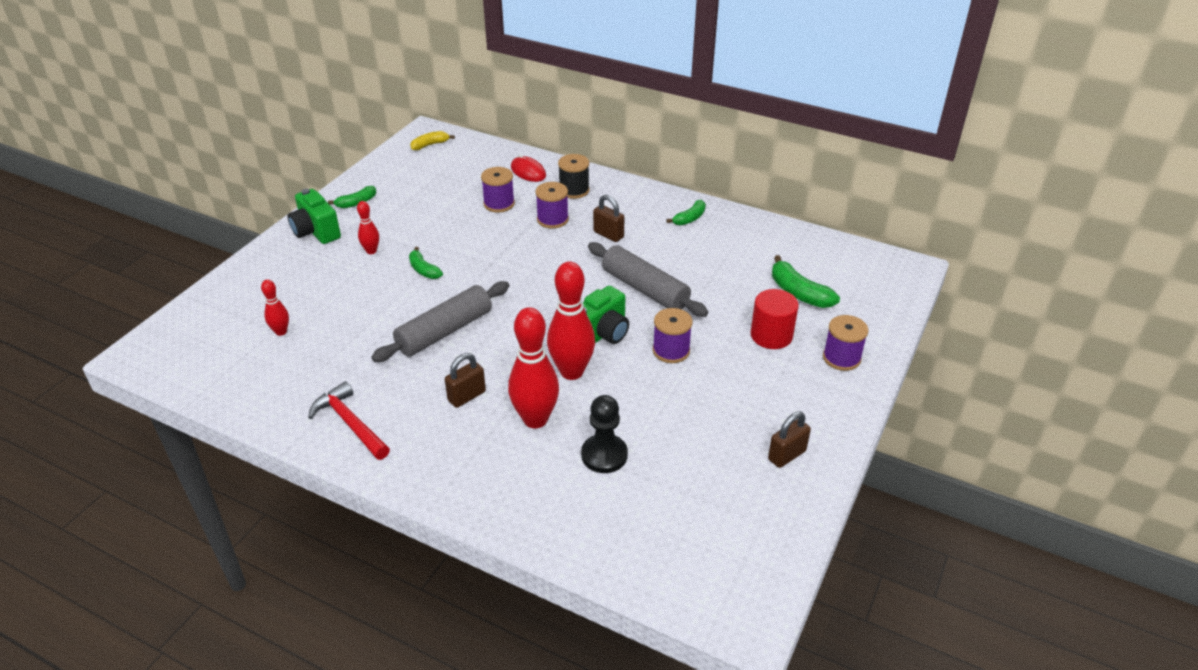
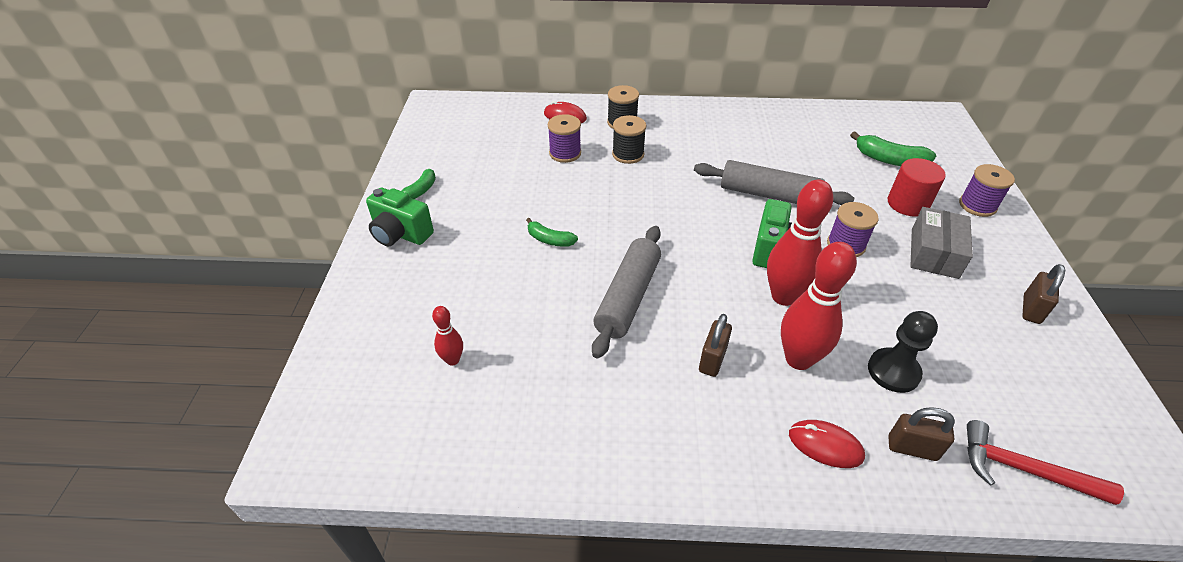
camera: 25 degrees left, 5 degrees up
(350, 423) = (622, 440): red hammer -> red hammer (1024, 470)
(371, 251) = (478, 237): red bowling pin -> none
(430, 145) = (448, 115): yellow banana -> none
(494, 482) = (825, 445): none -> red mouse
(552, 219) = (628, 154): purple spool -> black spool
(608, 234) = (690, 154): brown padlock -> brown padlock (912, 448)
(689, 218) = (743, 121): green banana -> none
(748, 383) = (934, 253): none -> grey box

